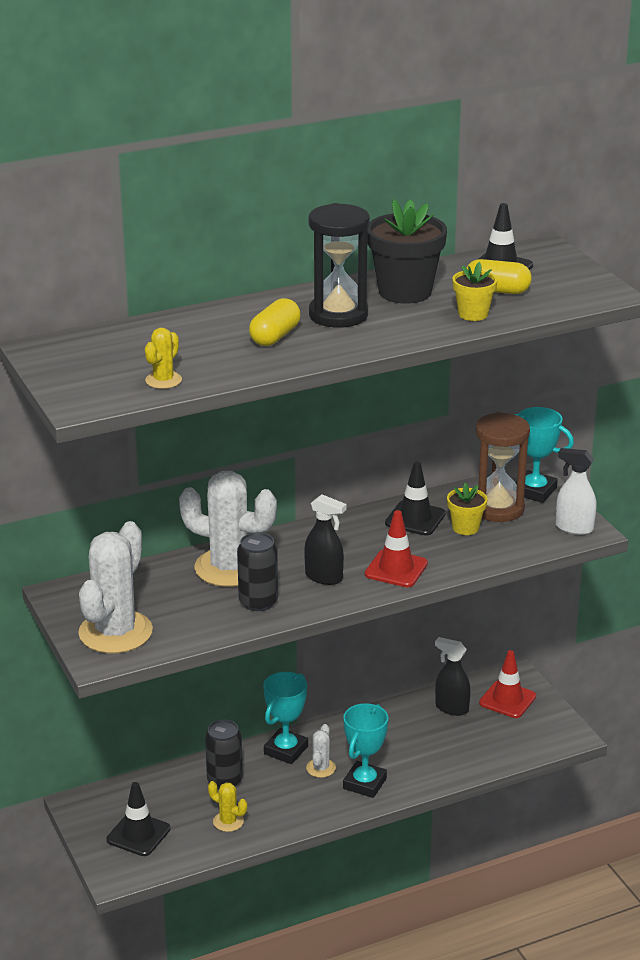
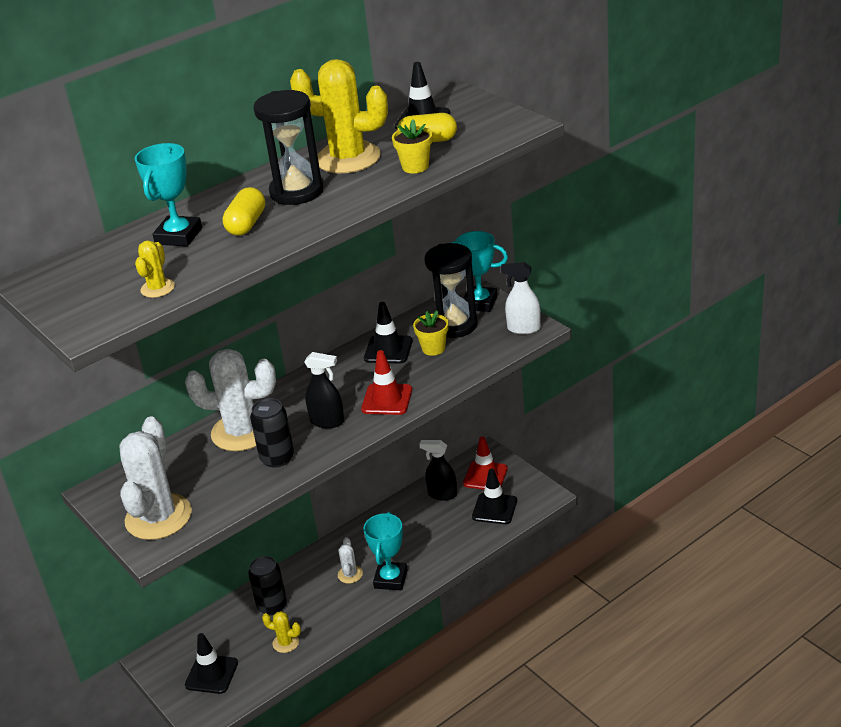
camera: 10 degrees left, 5 degrees up
(286, 750) = (316, 565): turquoise trophy -> turquoise trophy (178, 236)
(405, 292) = (348, 158): black flower pot -> yellow cactus
(498, 508) = (454, 325): brown hourglass -> black hourglass
(506, 737) = (494, 509): none -> black traffic cone

